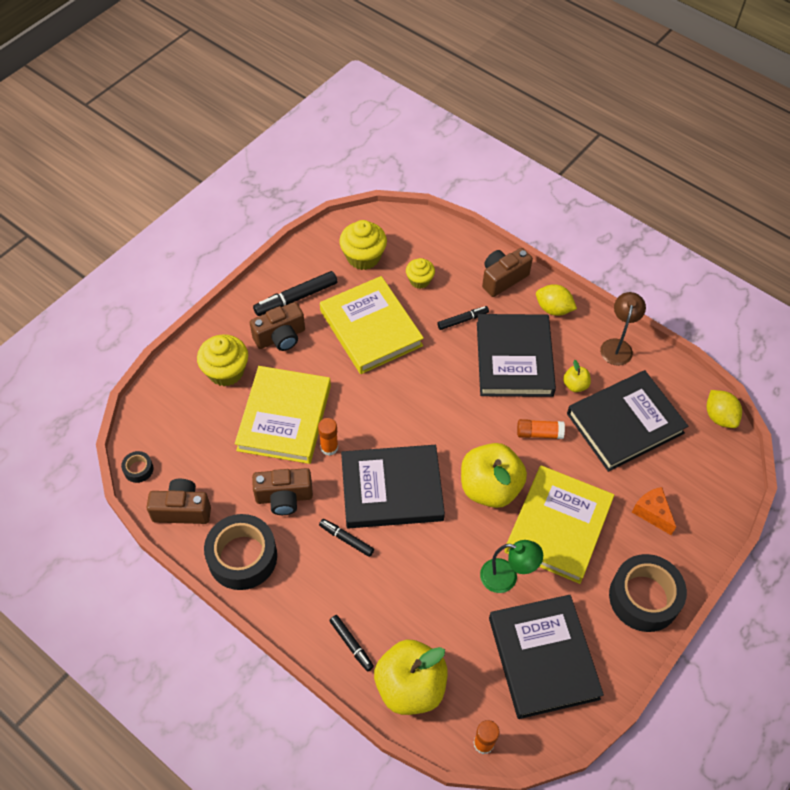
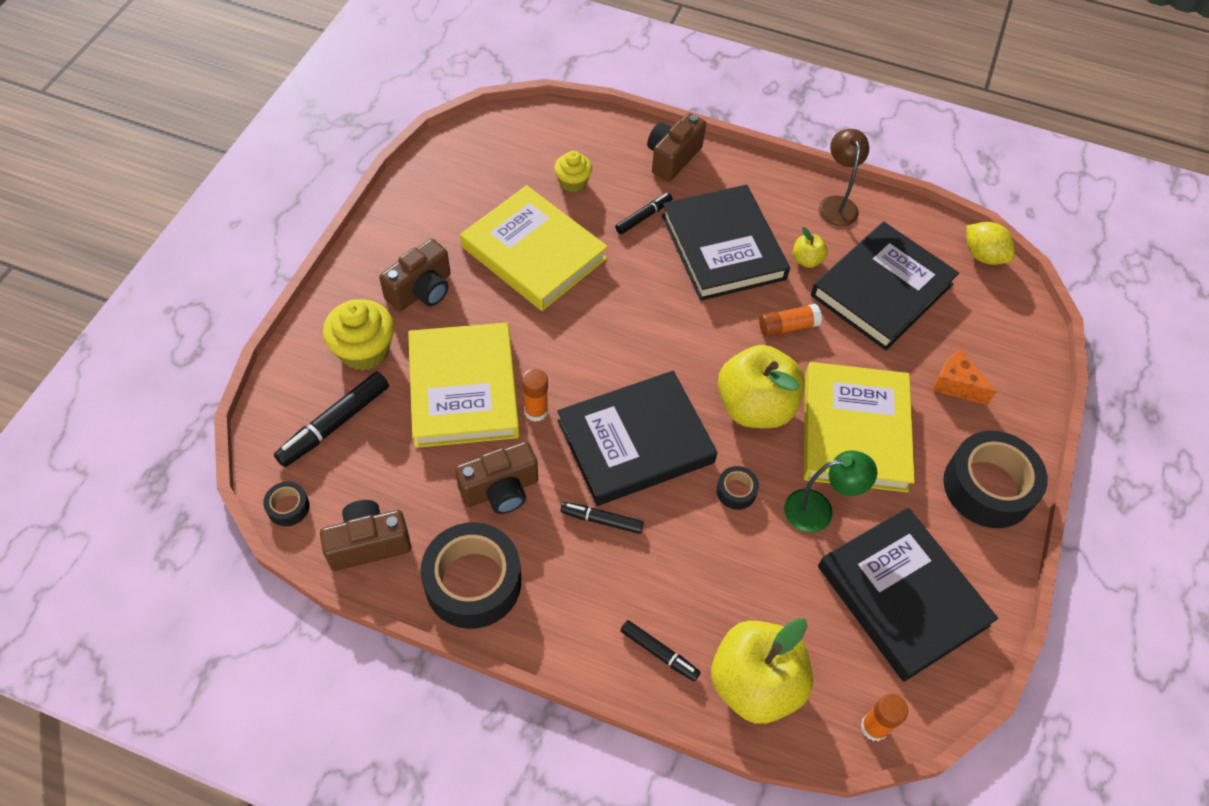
camera: 20 degrees left, 0 degrees up
(296, 298) = (424, 238): black marker -> black marker (334, 424)
(363, 257) = (492, 170): yellow cupcake -> none
(451, 546) = (736, 491): none -> black tape
(553, 309) = (746, 179): yellow lemon -> none

